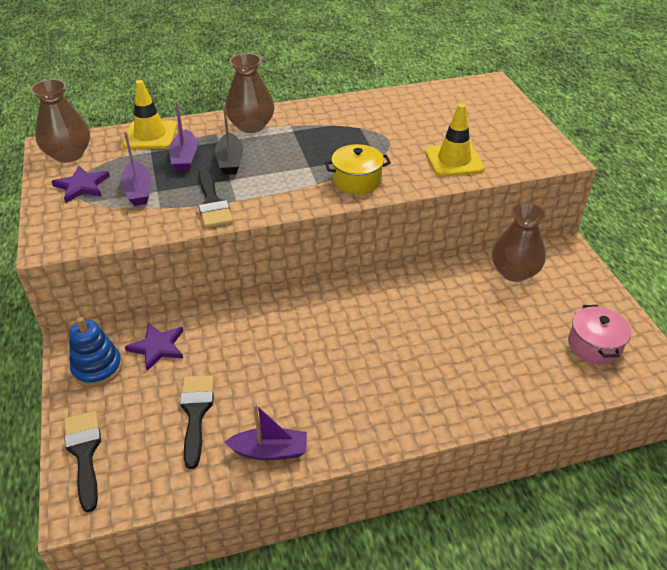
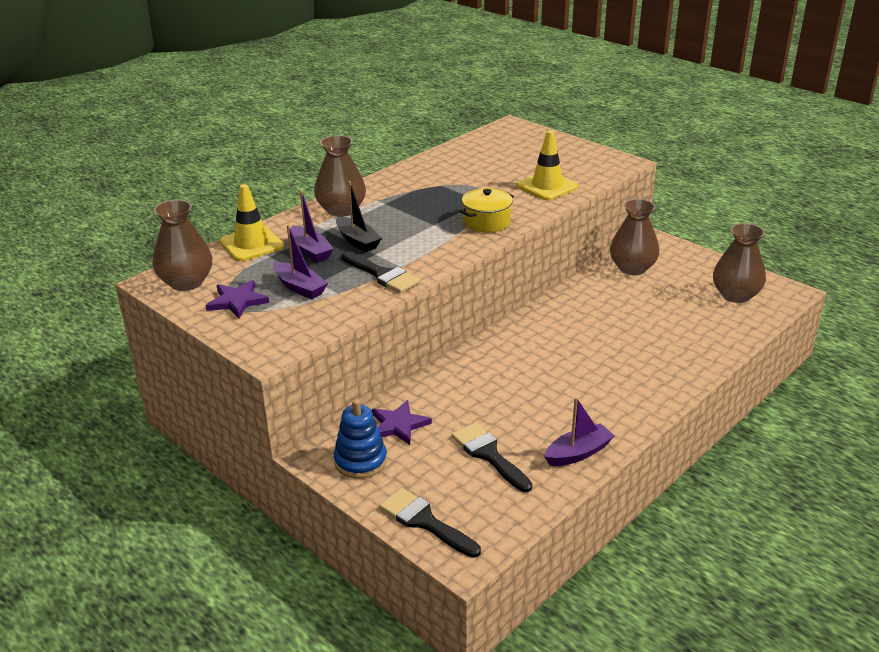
camera: 30 degrees left, 10 degrees down
(594, 345) = (735, 295): pink pot -> brown vase

